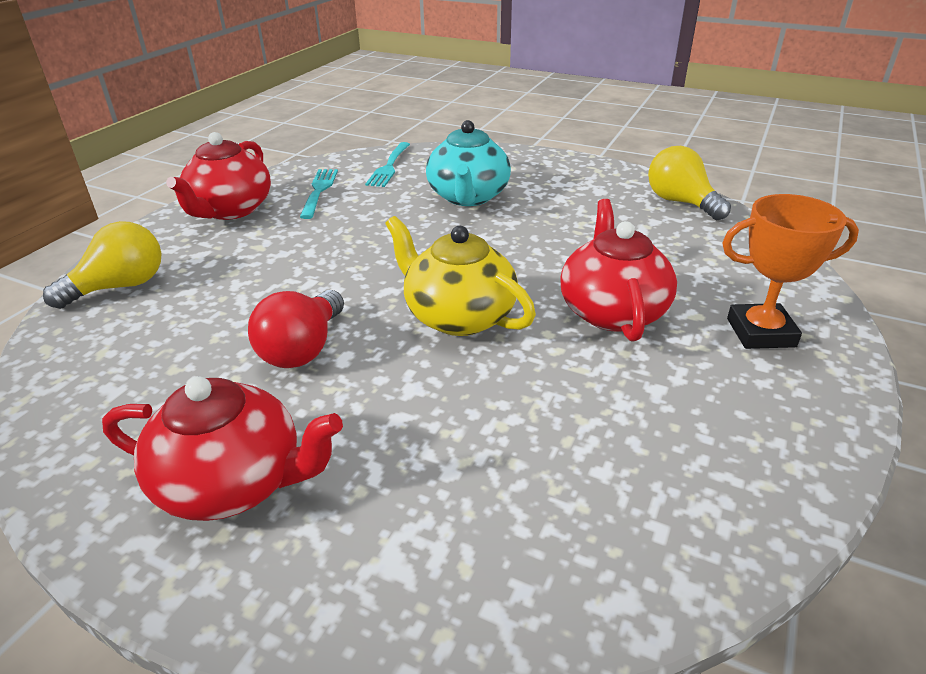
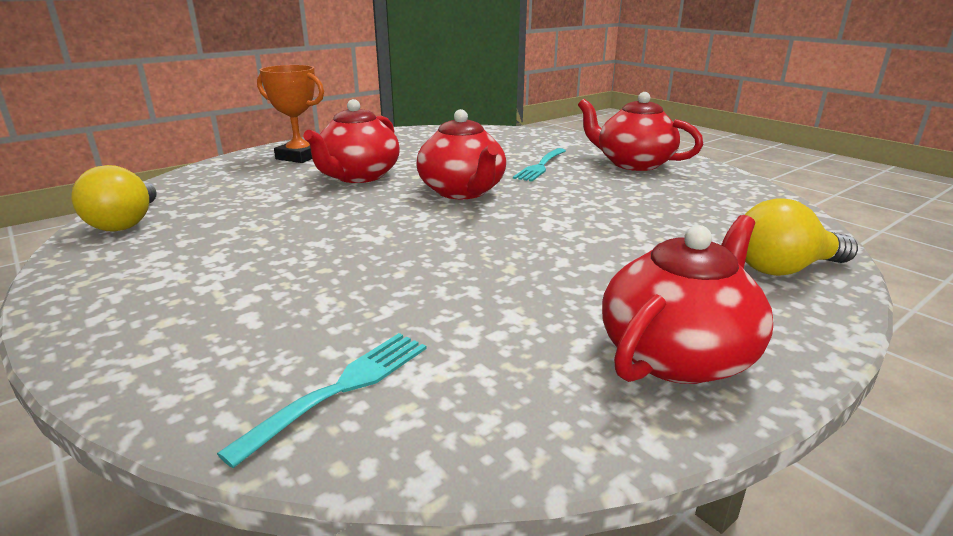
camera: 155 degrees left, 10 degrees down
(303, 349) = (587, 196): red light bulb -> none
(319, 191) = (512, 358): turquoise fork -> turquoise fork (540, 166)
(458, 316) = (463, 192): yellow teapot -> red teapot
(468, 197) = (310, 284): turquoise teapot -> none

